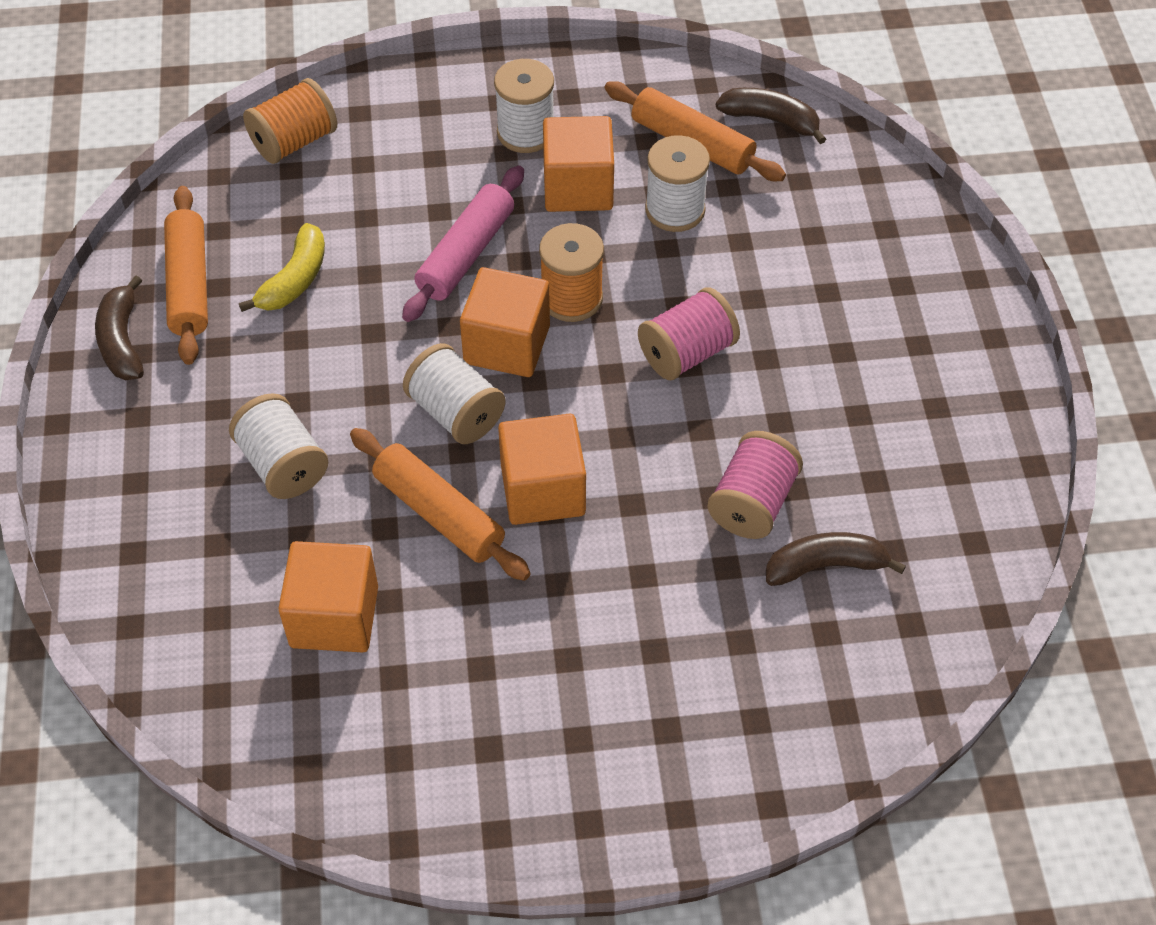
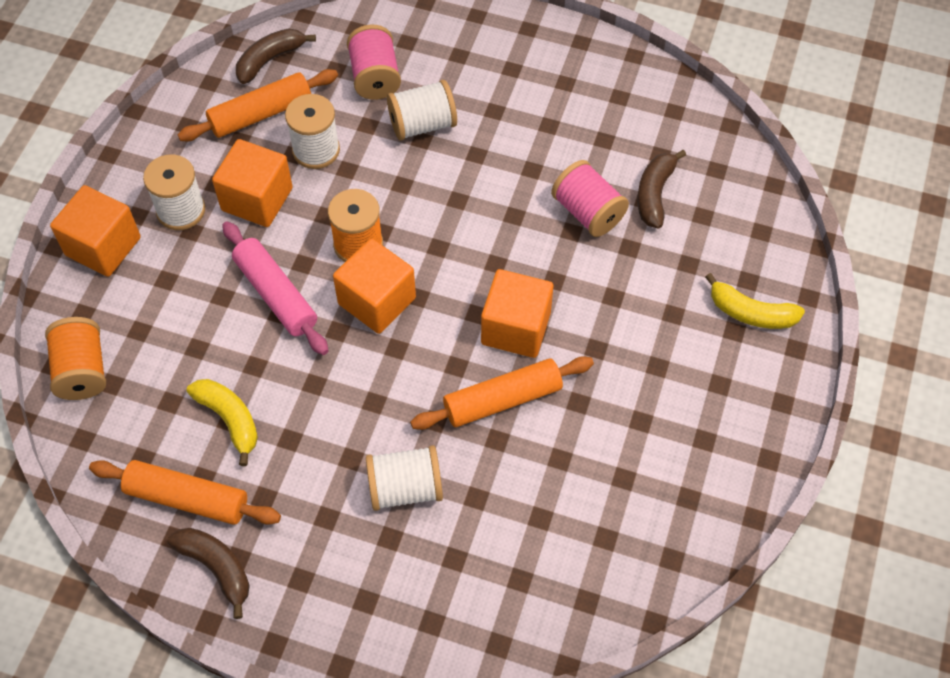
camera: 65 degrees left, 5 degrees up
(122, 341) = (217, 568): brown banana -> brown banana turned 150 degrees counterclockwise
(334, 616) = (557, 499): orange cube -> orange cube (103, 246)
(455, 412) = (419, 356): white spool -> white spool (422, 125)
(687, 353) = (446, 196): pink spool -> pink spool (375, 77)
(706, 740) = (751, 313): none -> yellow banana

